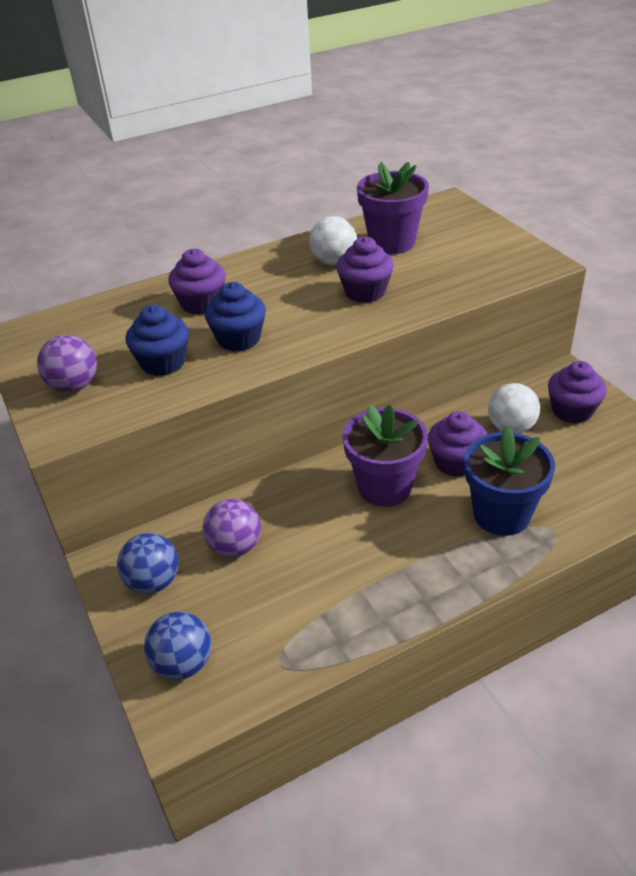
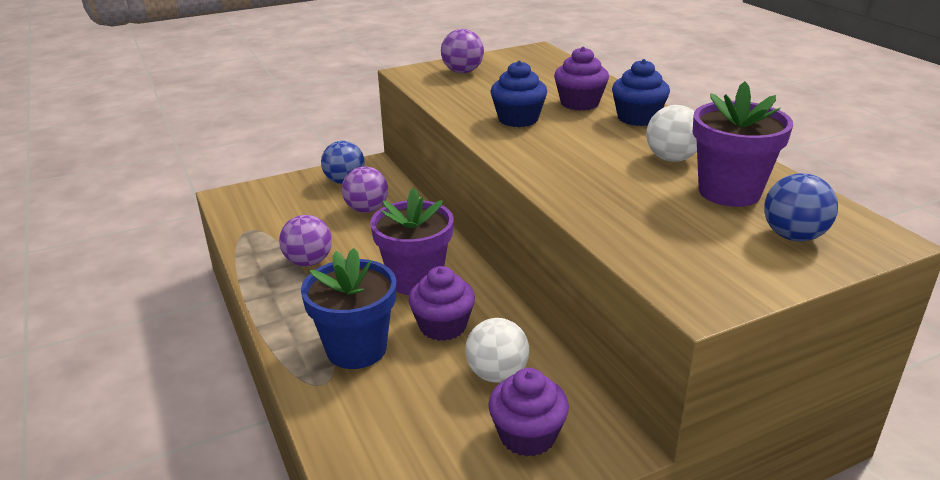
camera: 90 degrees right, 10 degrees down
(163, 363) = (487, 95): blue cupcake -> blue cupcake (637, 118)
(183, 663) = (269, 196): blue ball -> blue ball (793, 236)
(356, 580) = (309, 262): none -> purple ball
(365, 292) = (604, 174): purple cupcake -> none

